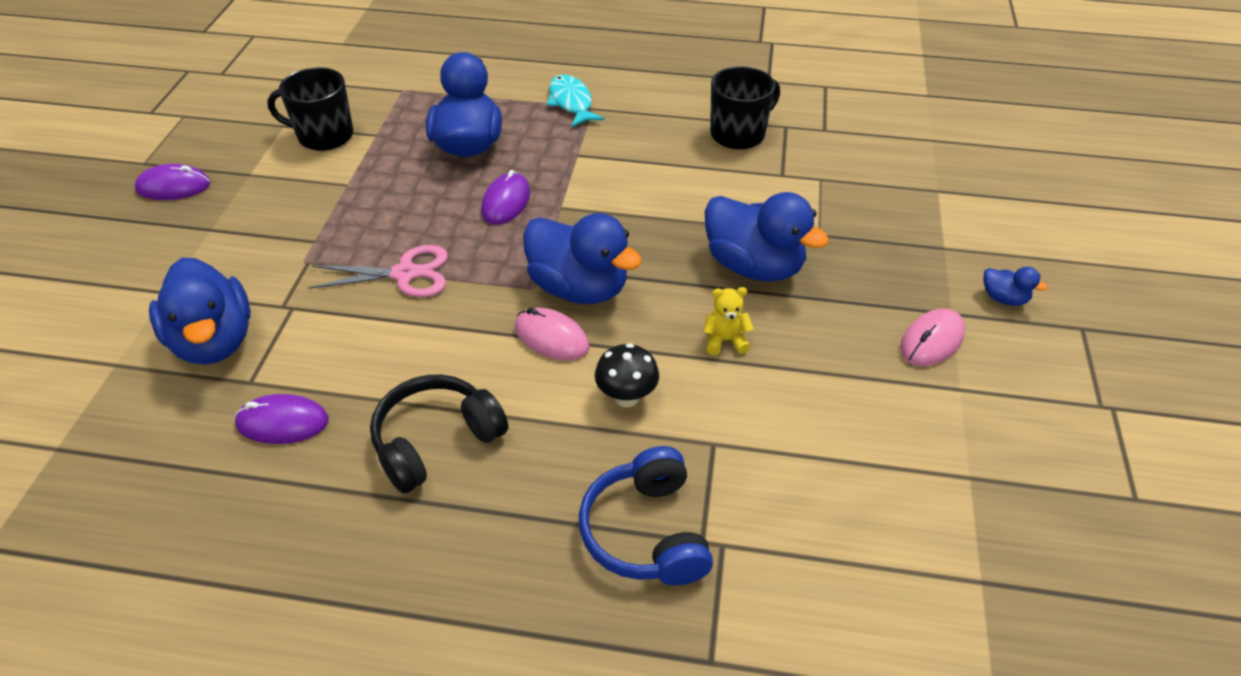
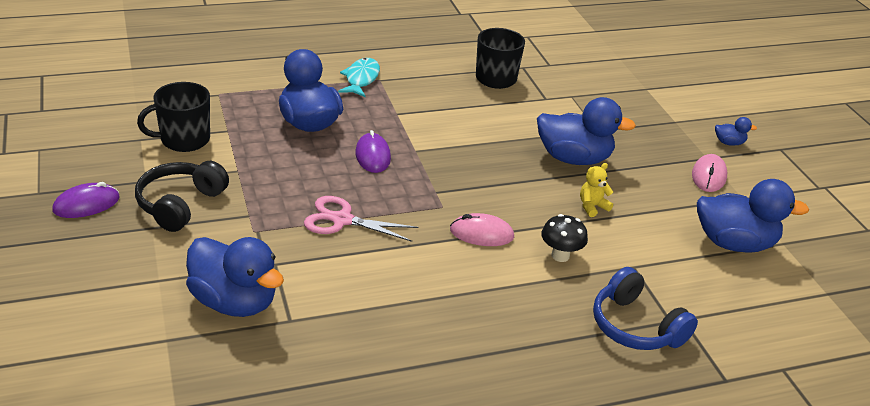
camera: 30 degrees left, 10 degrees down
(283, 422) = (341, 338): purple mouse -> none
(405, 274) = (341, 220): pink scissors -> pink scissors turned 135 degrees counterclockwise
(436, 441) = (460, 317): black headphones -> black headphones (180, 204)
(571, 102) = (361, 79): turquoise fish -> turquoise fish turned 60 degrees clockwise
(579, 288) = (473, 199): blue duck -> blue duck (734, 243)

